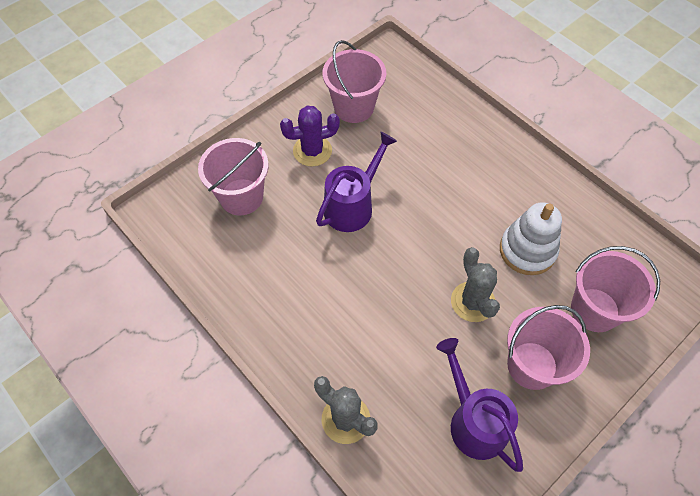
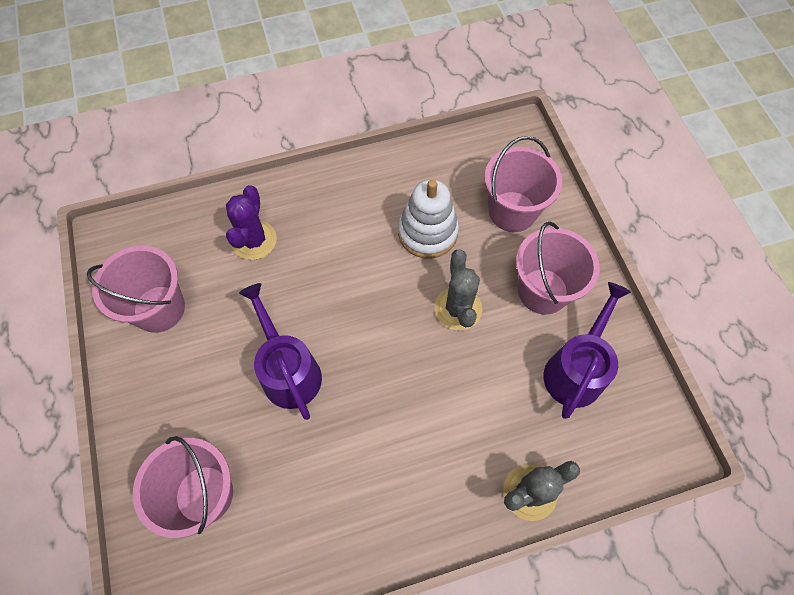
camera: 65 degrees left, 5 degrees up
(312, 151) = (190, 382): purple cactus -> purple cactus (254, 240)
(472, 302) = (458, 308): grey cactus -> grey cactus turned 75 degrees clockwise
(473, 421) = (576, 369): purple watering can -> purple watering can turned 120 degrees clockwise

